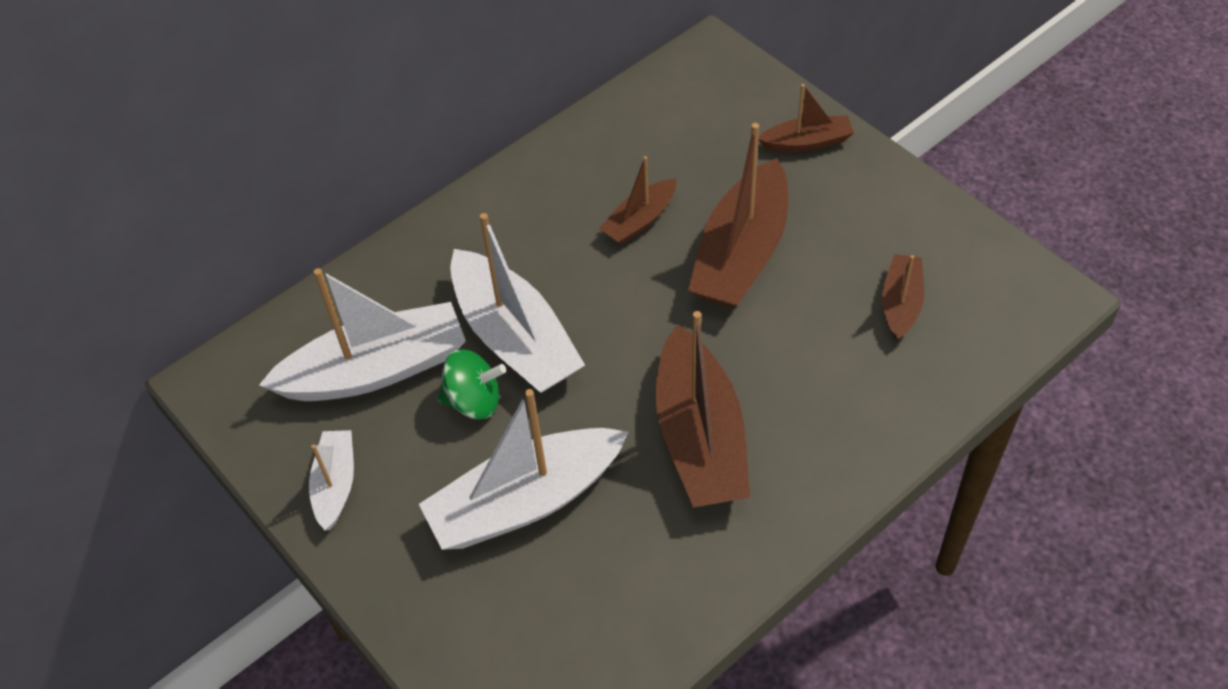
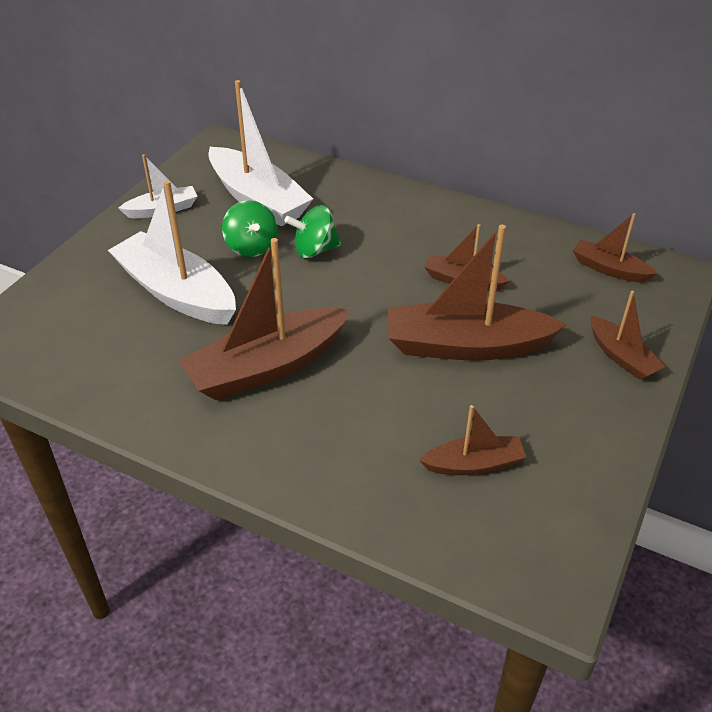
camera: 65 degrees right, 10 degrees down
(515, 338) = (314, 250): white boat -> green spinning top
(679, 97) = (609, 269): none -> brown boat

